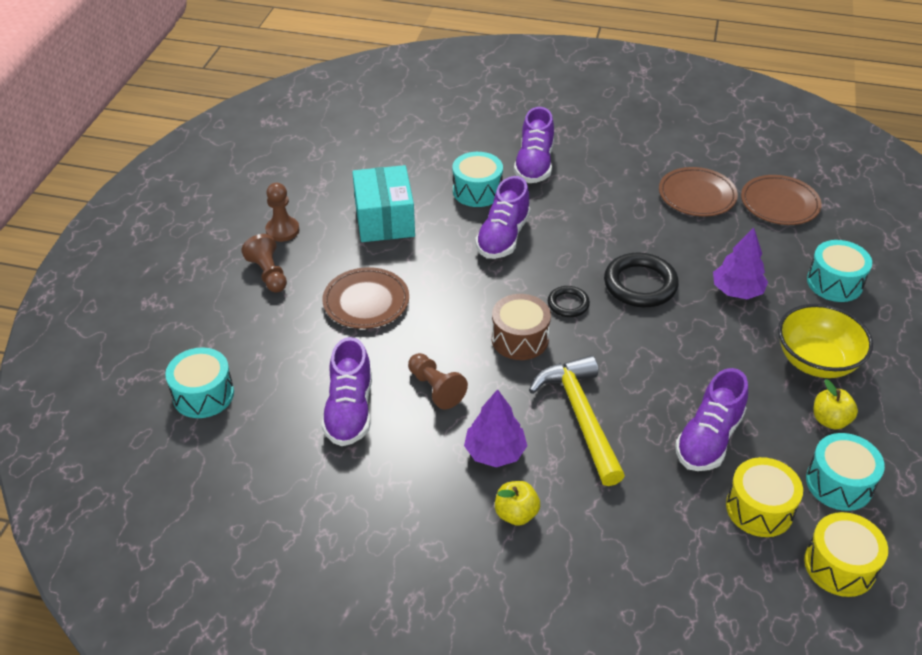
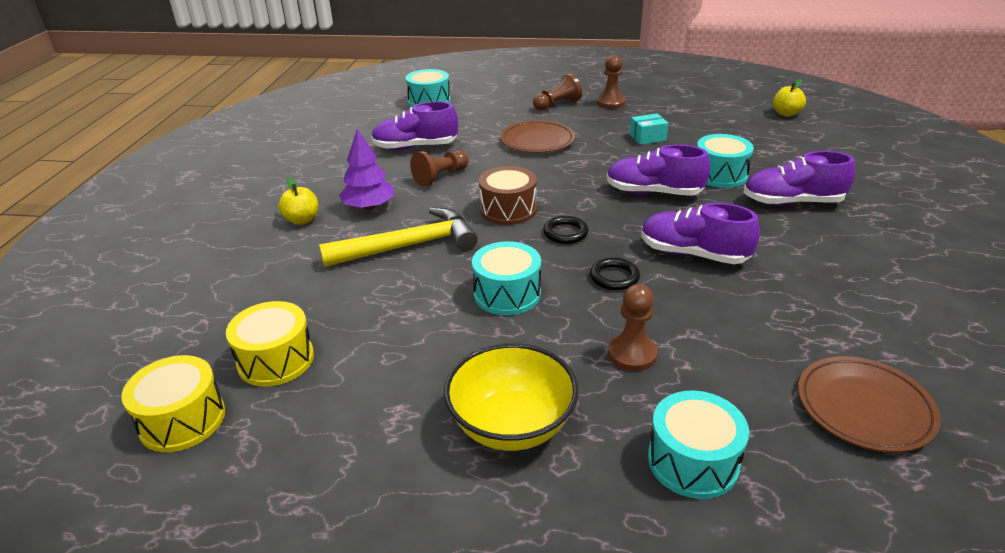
camera: 85 degrees right, 10 degrees down
(384, 219) = (647, 137): turquoise box -> turquoise box, size x0.49
(640, 284) = (614, 277): black ring -> black ring, size x0.56
(697, 195) = (822, 322): brown plate -> none
(708, 439) = (377, 325): purple shoe -> purple shoe (693, 254)
(737, 291) = (632, 354): purple tree -> brown pawn
(830, 420) = (403, 430): yellow apple -> yellow apple (786, 114)
(839, 483) = (298, 430): turquoise drum -> turquoise drum (507, 294)

